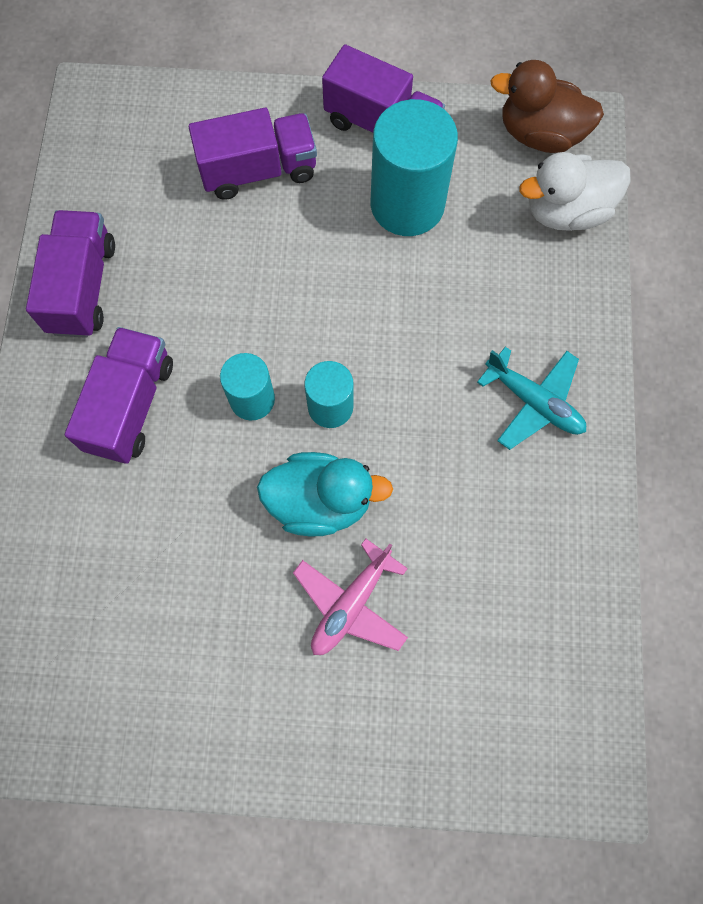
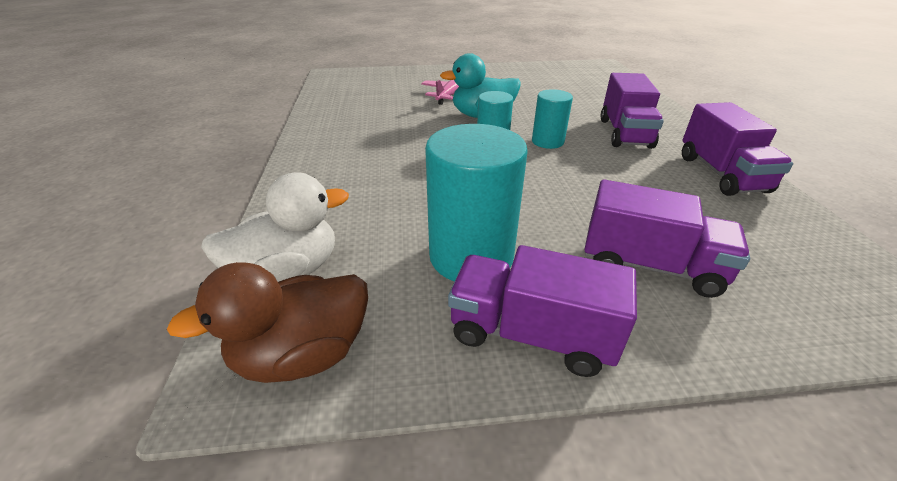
camera: 170 degrees right, 35 degrees down
(258, 171) = (650, 265): purple truck -> purple truck turned 135 degrees counterclockwise
(533, 402) = (344, 157): turquoise plane -> none
(540, 134) = (303, 354): brown duck -> brown duck turned 150 degrees clockwise

